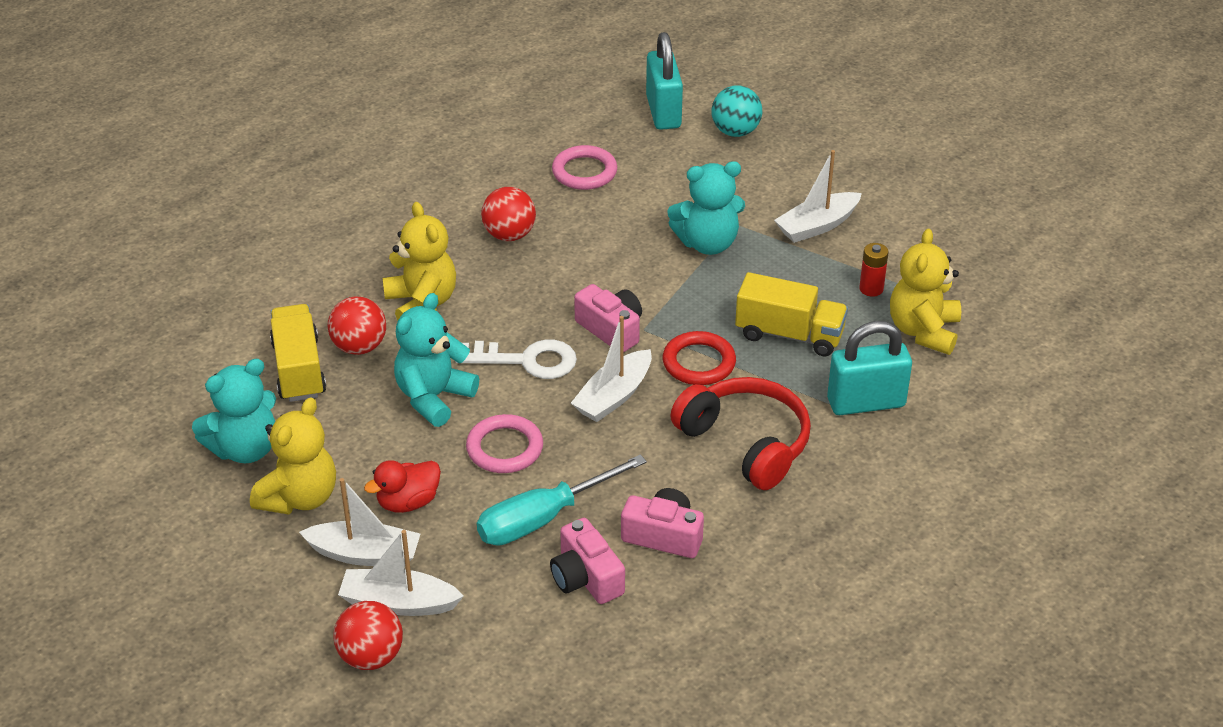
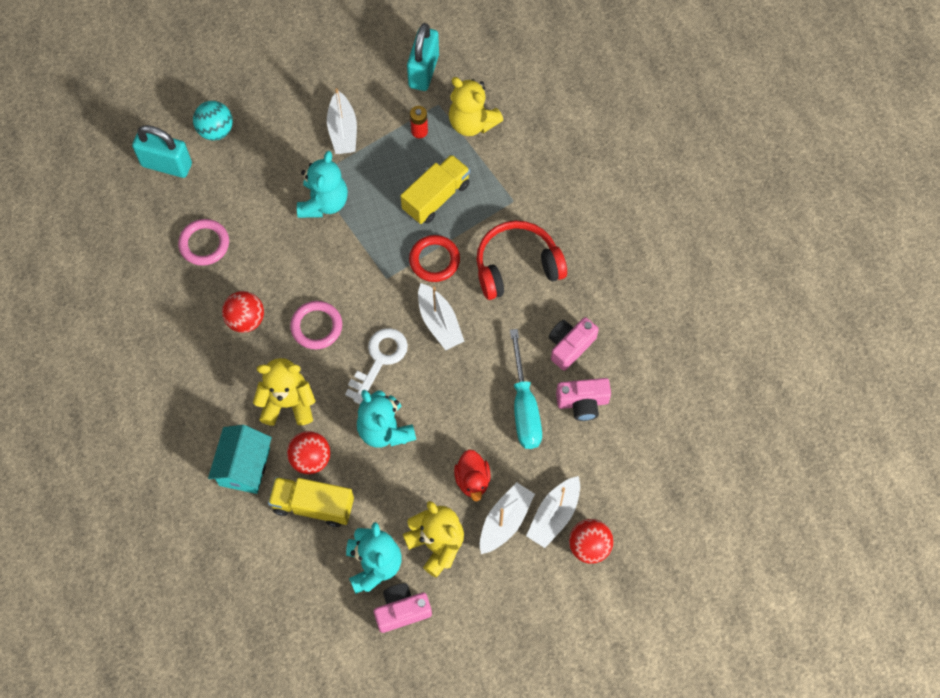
camera: 65 degrees left, 25 degrees up
(320, 297) = (244, 467): none -> turquoise house
(504, 448) = (453, 405): pink ring -> pink ring (316, 326)
(611, 329) = (376, 297): pink camera -> pink camera (402, 610)
(866, 403) = (516, 185): turquoise padlock -> turquoise padlock (423, 71)

